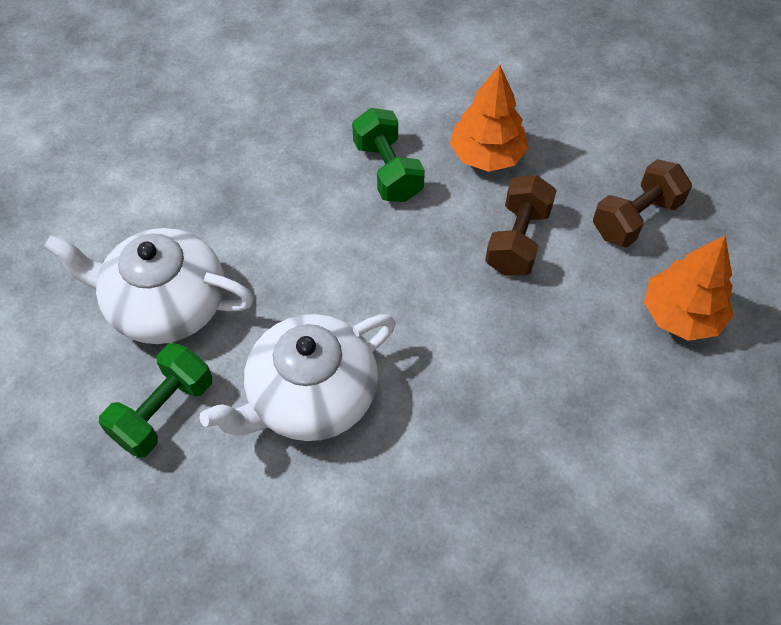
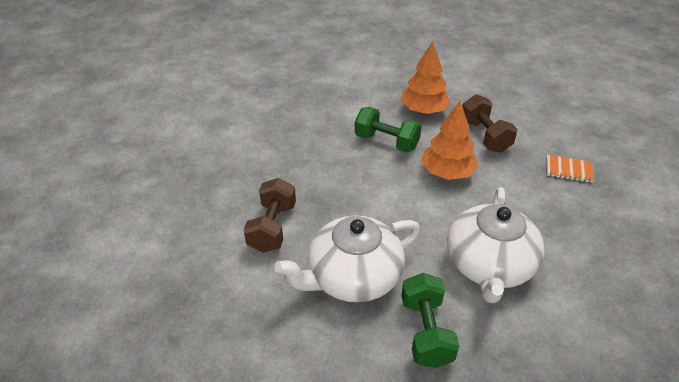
camera: 40 degrees left, 15 degrees down
(563, 357) = (568, 170): none -> orange notebook
(635, 218) = (518, 99): brown dumbbell -> brown dumbbell (272, 227)
(681, 315) = (585, 124): orange tree -> orange tree (447, 172)

